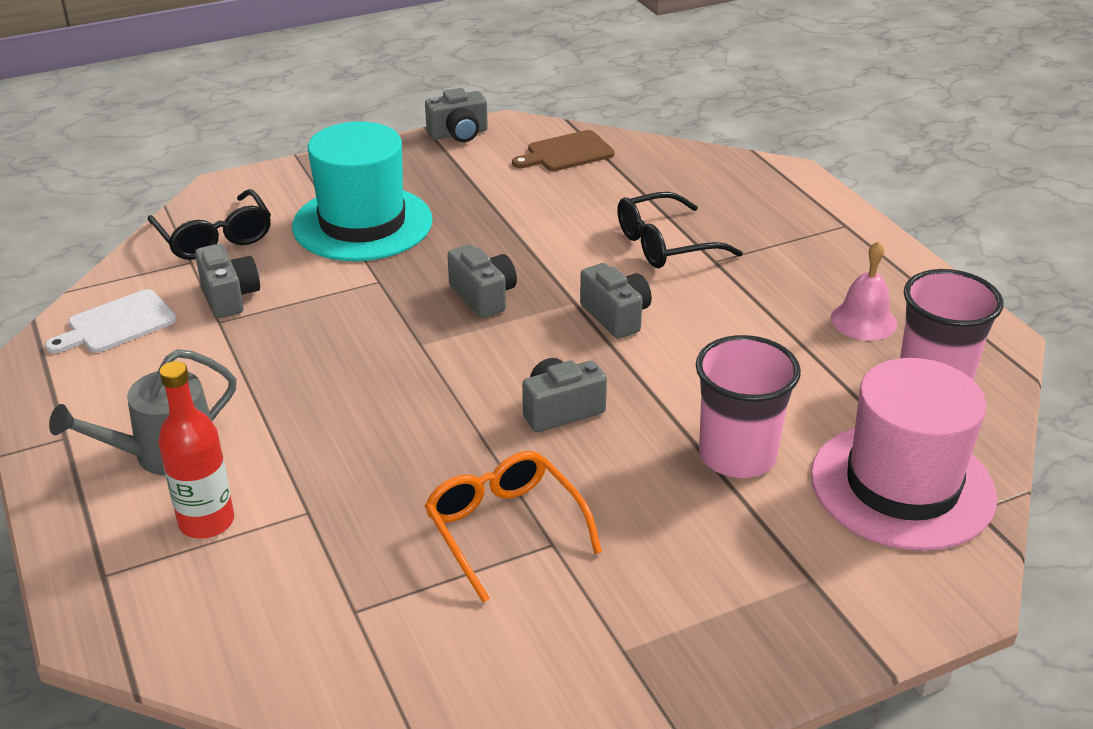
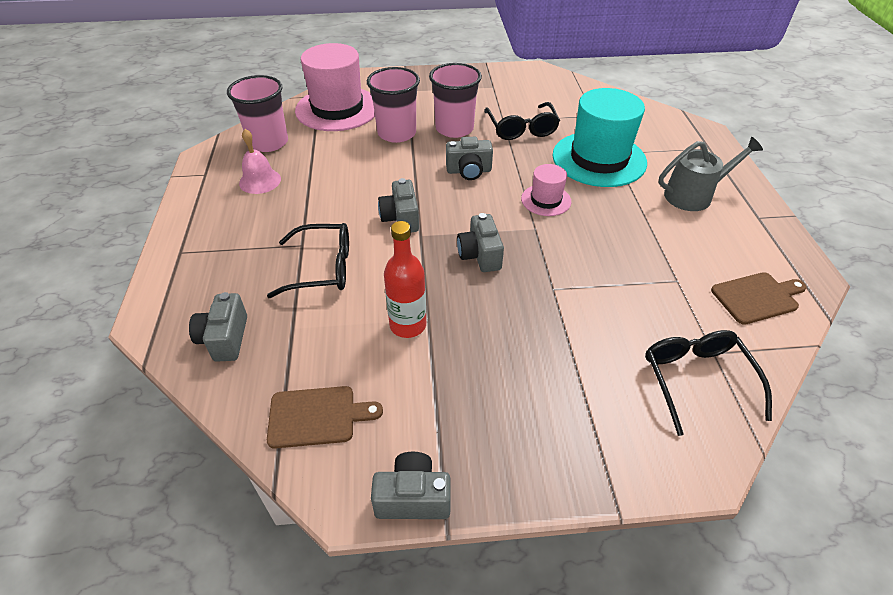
camera: 160 degrees left, 10 degrees up
(117, 324) = (757, 297): white cutting board -> brown cutting board
(206, 522) = (664, 159): red bottle -> red bottle (408, 325)
(229, 297) = (672, 303): grey camera -> grey camera (225, 338)
(362, 223) = (556, 361): turquoise hat -> turquoise hat (599, 159)
(415, 389) = (546, 200): none -> pink hat
(504, 529) = (521, 129): orange glasses -> black glasses
(637, 494) = (454, 129): none -> pink cup

